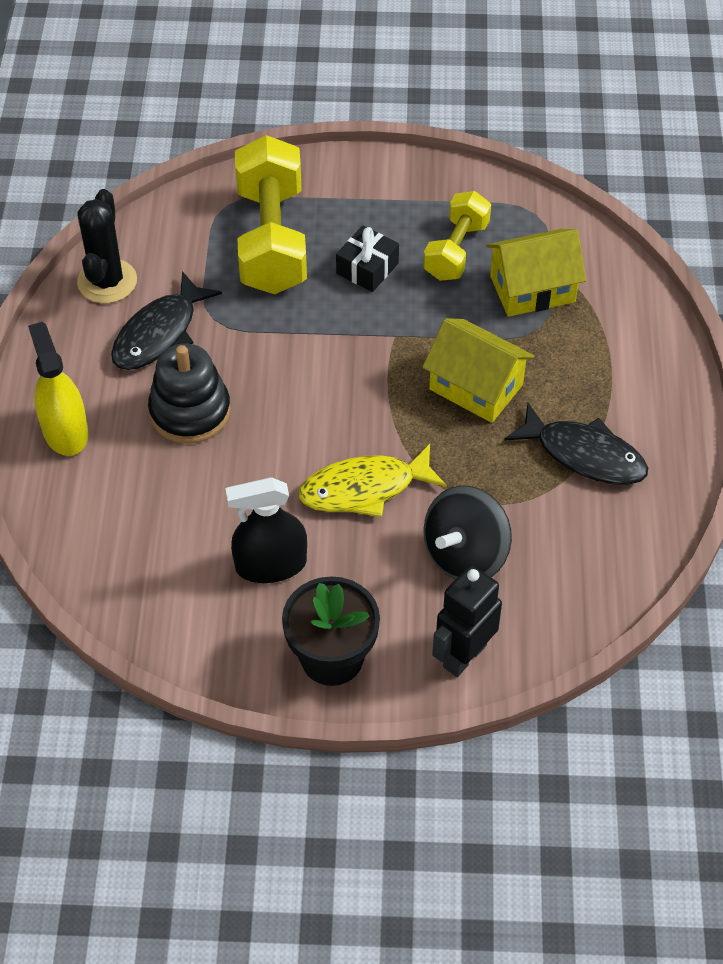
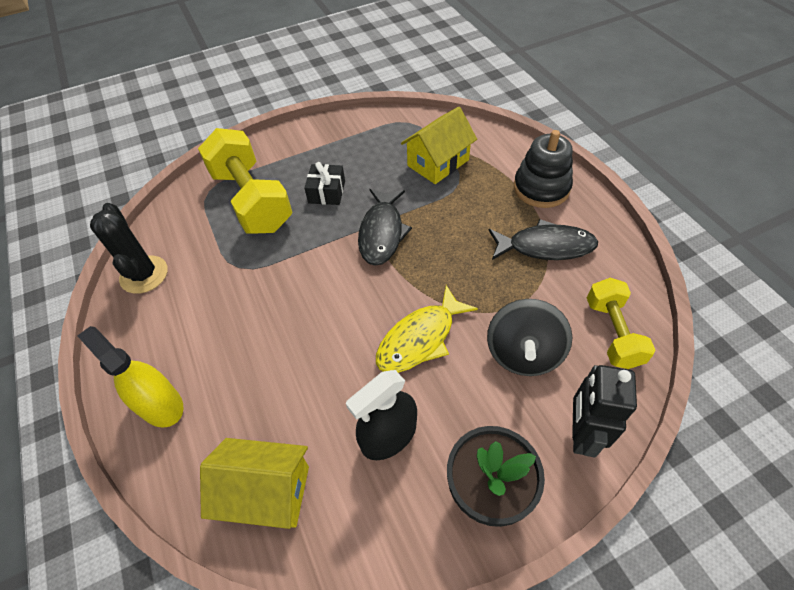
camera: 25 degrees left, 0 degrees up
(159, 333) = (203, 294): black fish -> black fish (382, 233)
(190, 412) = (256, 342): black stacking toy -> black stacking toy (541, 188)
(456, 251) = (376, 160): yellow dumbbell -> yellow dumbbell (612, 333)
(476, 387) = (446, 234): yellow house -> yellow house (266, 492)

